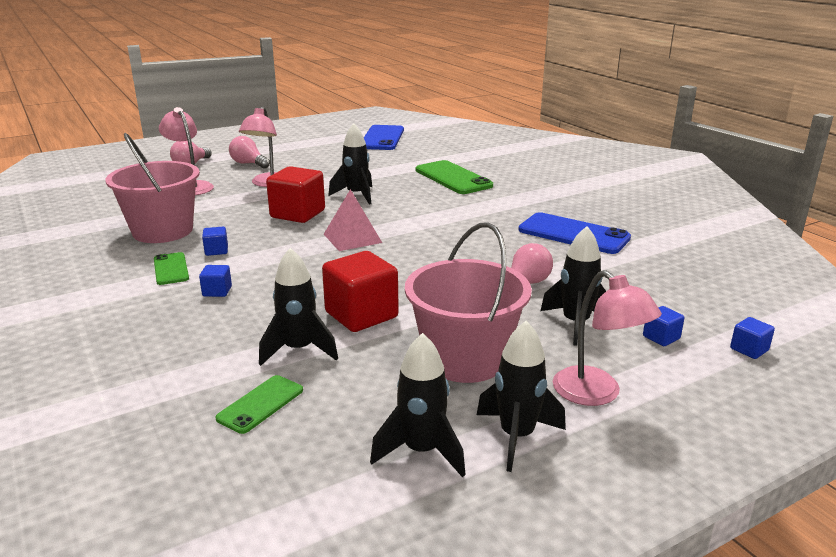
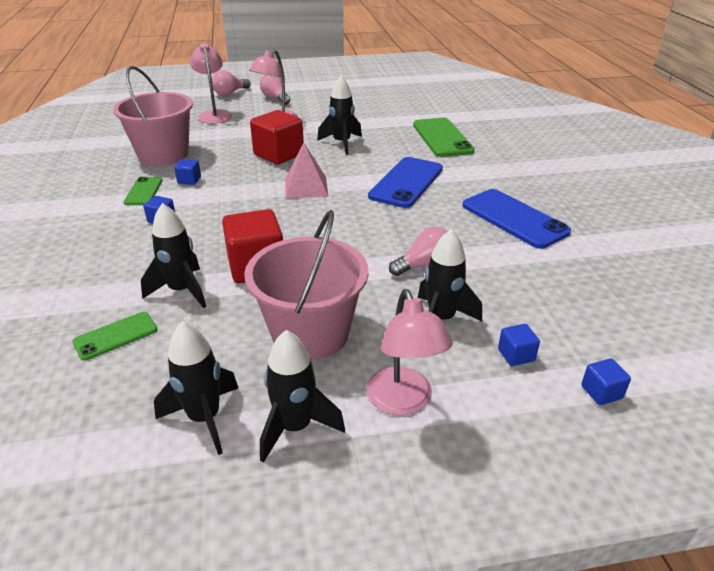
camera: 20 degrees right, 10 degrees up
(382, 138) = (408, 86): blue phone -> blue phone (406, 182)

